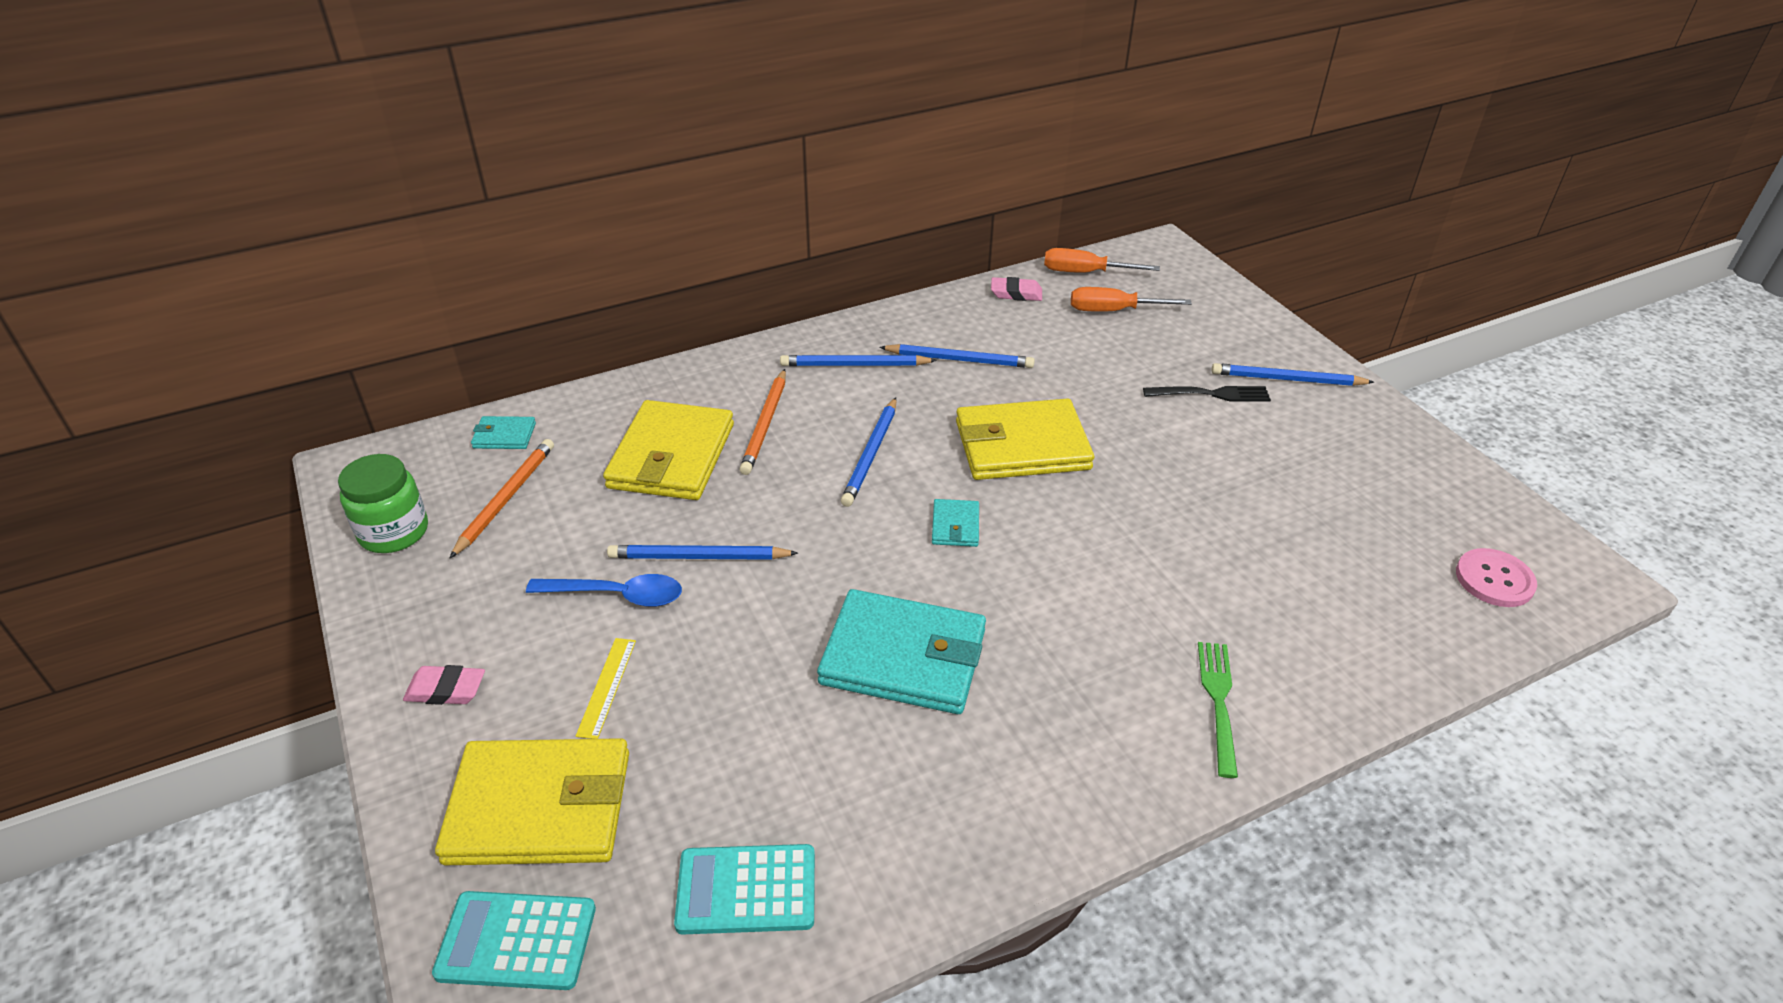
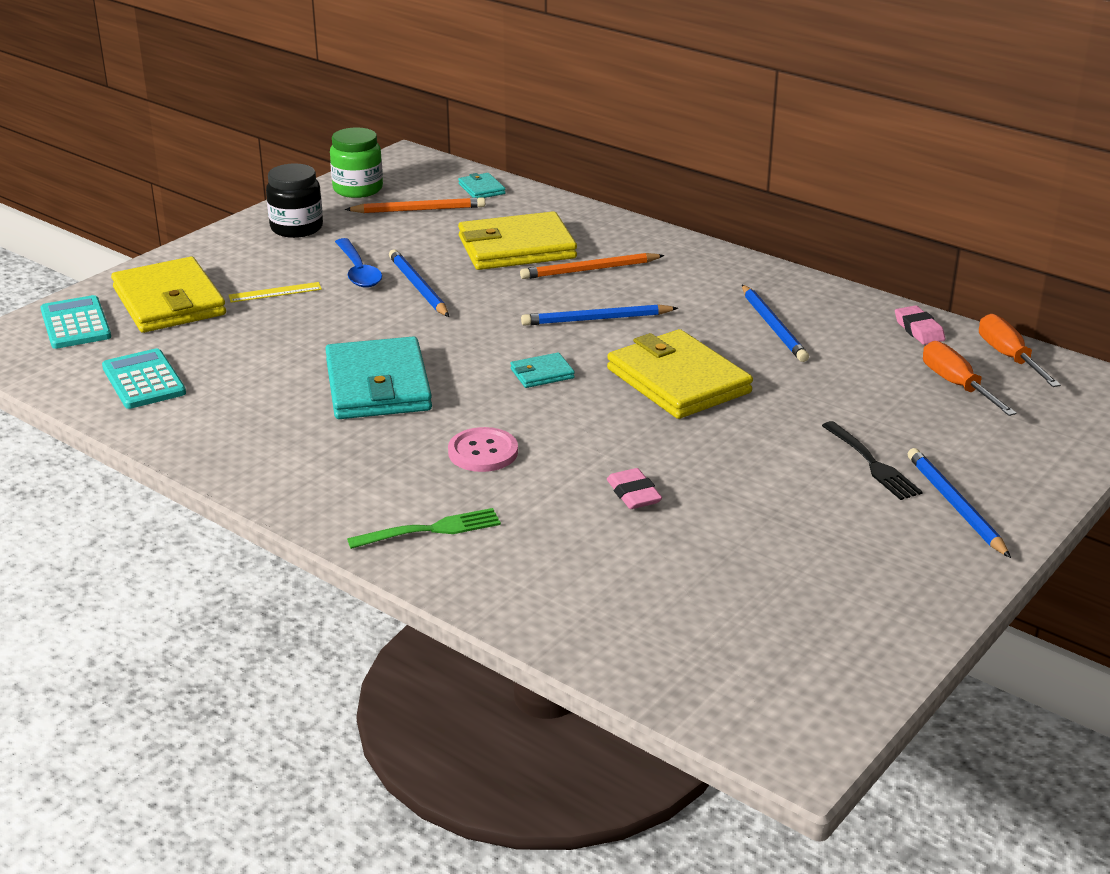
camera: 65 degrees right, 10 degrees down
(445, 618) = (296, 228): none -> black jar
(446, 690) = (239, 247): pink eraser -> pink eraser (633, 494)
(855, 365) = (709, 284): blue pencil -> none
(1494, 579) = (729, 674): pink button -> pink button (483, 452)

